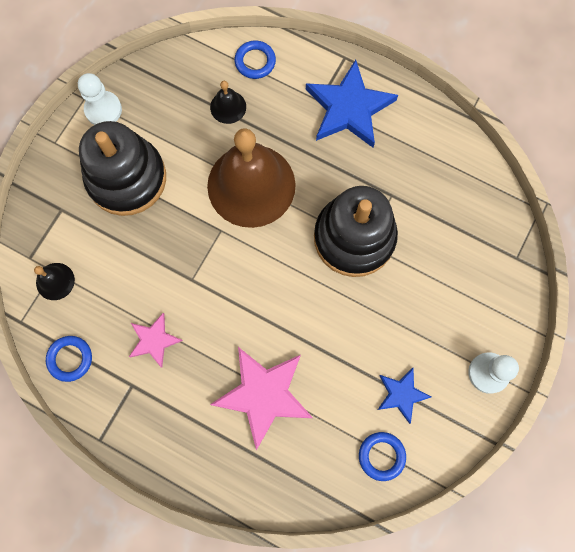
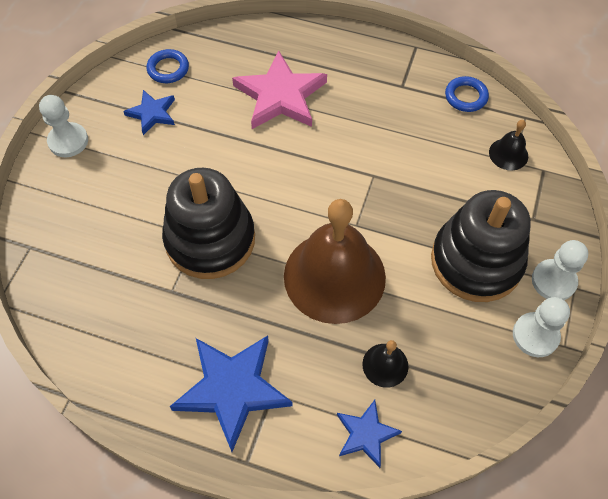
camera: 170 degrees right, 15 degrees down
(69, 150) = (553, 281): none -> white pawn
(154, 340) = (393, 121): pink star -> none
(255, 62) = (366, 434): blue ring -> blue star

